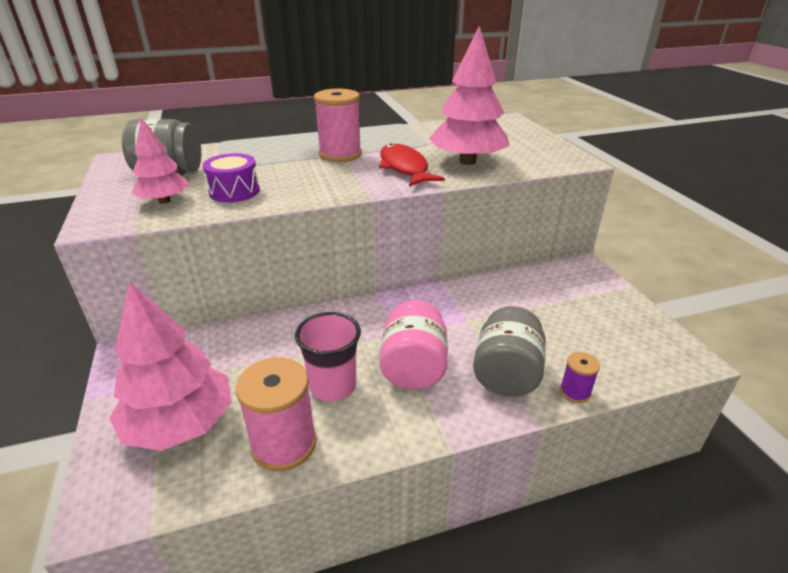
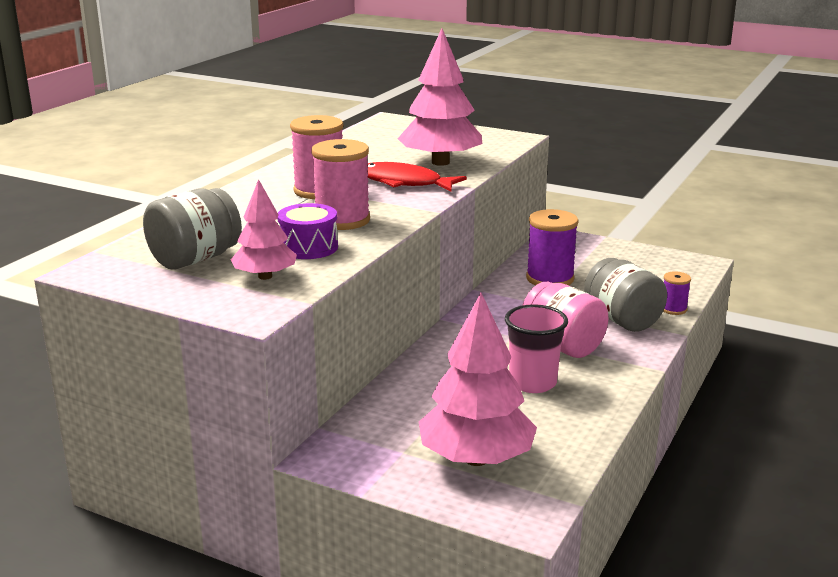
camera: 45 degrees left, 10 degrees down
(284, 444) = (566, 424): pink spool -> pink spool (342, 220)
(512, 301) = (550, 278): none -> purple spool

